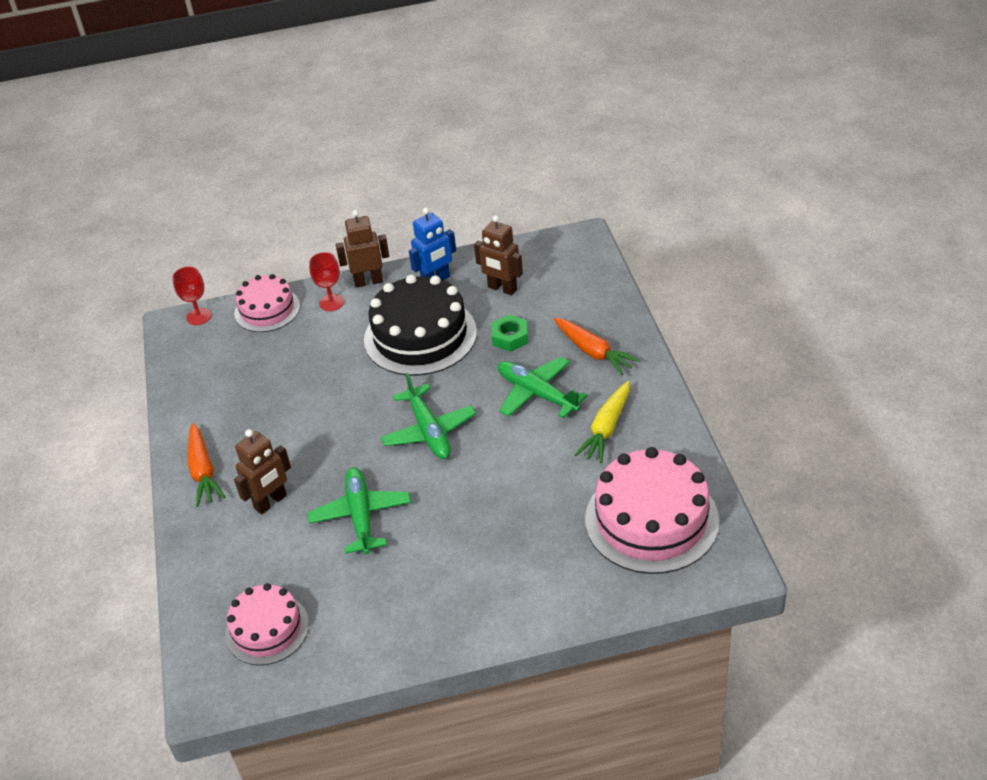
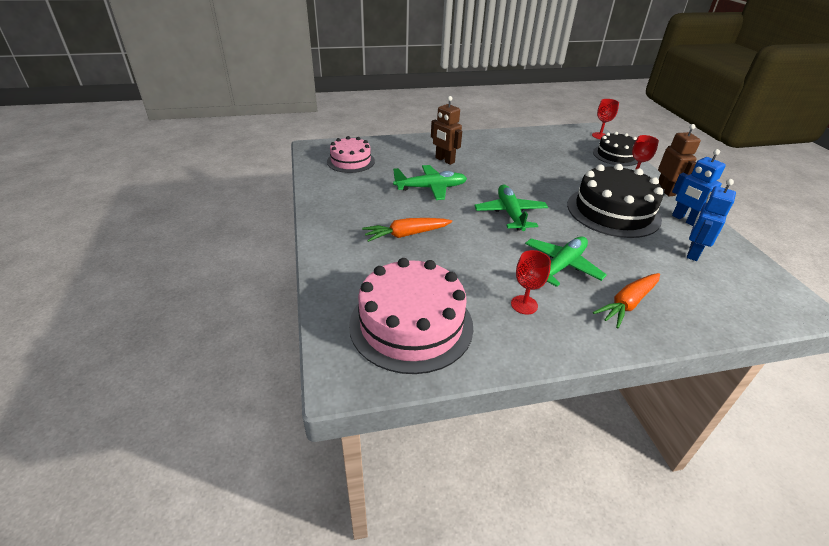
camera: 85 degrees right, 5 degrees down
(203, 471) = (469, 141): orange carrot -> orange carrot (406, 235)
(267, 310) = (616, 155): pink cake -> black cake
(429, 431) = (510, 213): green plane -> green plane turned 105 degrees clockwise
(502, 288) = (693, 253): brown robot -> blue robot
(510, 337) = (628, 254): green nut -> none
(606, 429) = (524, 305): yellow carrot -> red goblet

